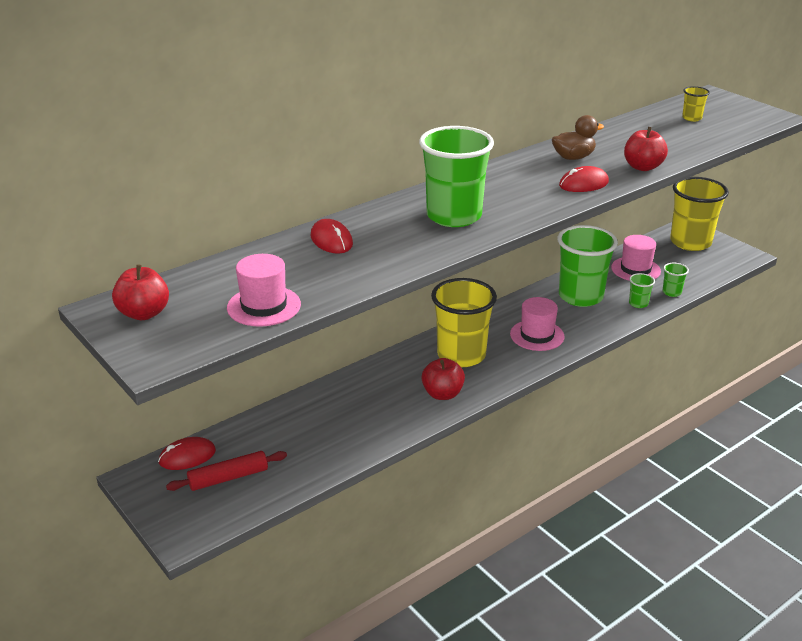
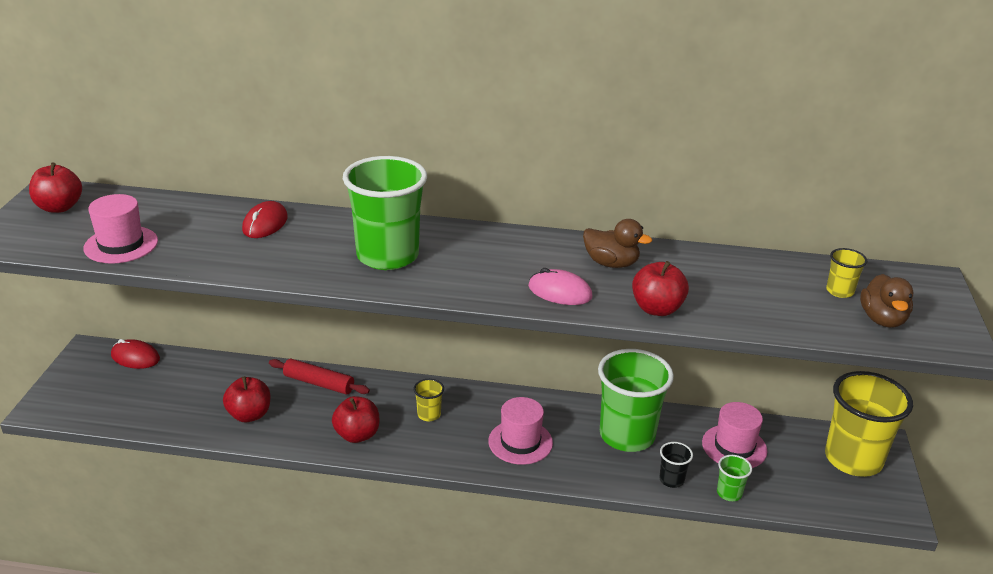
camera: 45 degrees right, 0 degrees up
(228, 478) = (128, 389): red rolling pin -> red rolling pin (319, 383)
(351, 431) = (249, 415): none -> red apple
(461, 355) = (429, 415): yellow cup -> yellow cup, size x0.43
(583, 184) = (560, 292): red mouse -> pink mouse
(638, 303) = (671, 480): green cup -> black cup
(732, 122) = (882, 319): none -> brown duck

